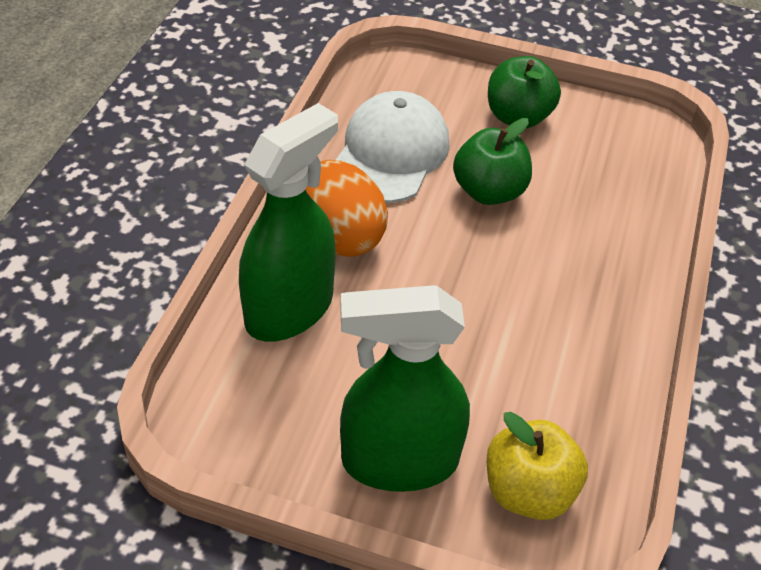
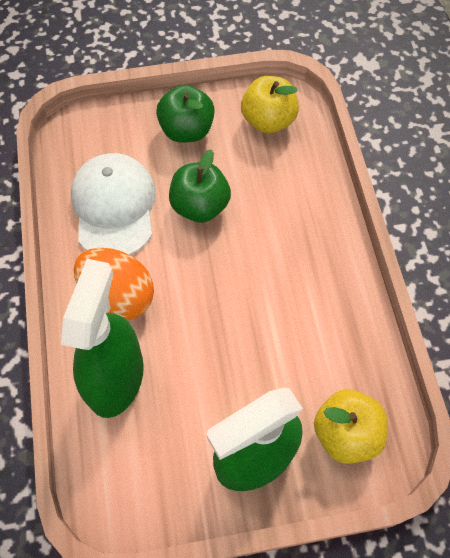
camera: 25 degrees left, 15 degrees up
(621, 144) = (268, 121): none -> yellow apple

